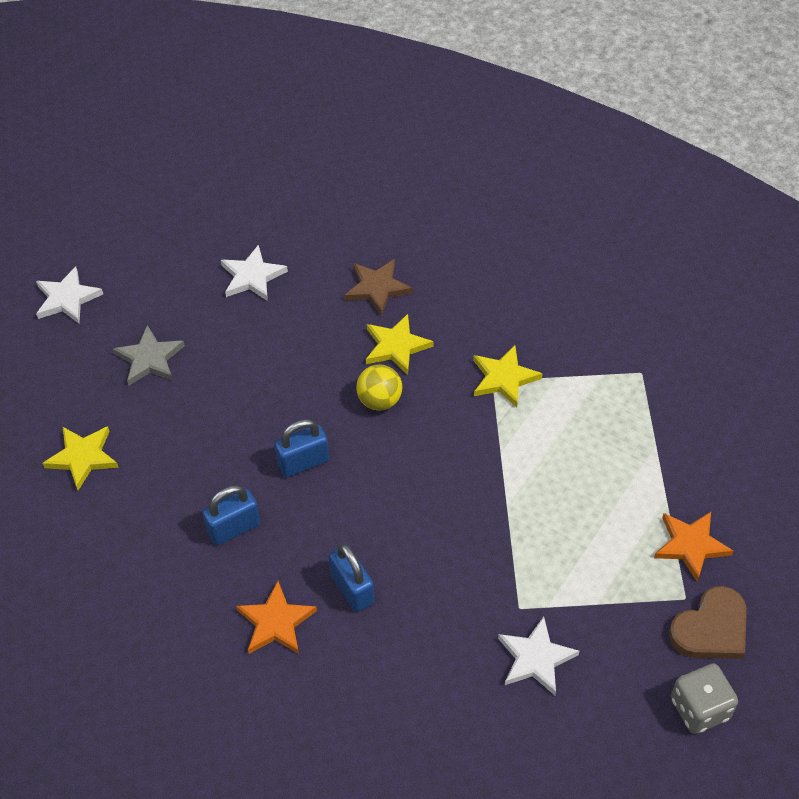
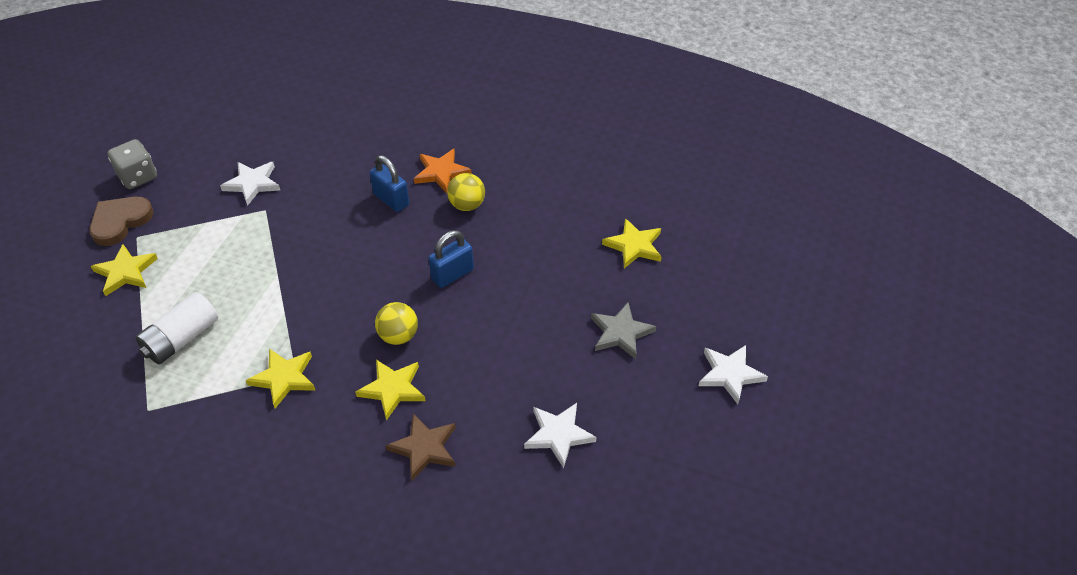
camera: 165 degrees right, 5 degrees down
(234, 528) = (492, 221): blue padlock -> none
(258, 559) = (467, 205): none -> yellow ball
(614, 443) = (181, 339): none -> white battery
(690, 545) = (125, 272): orange star -> yellow star

